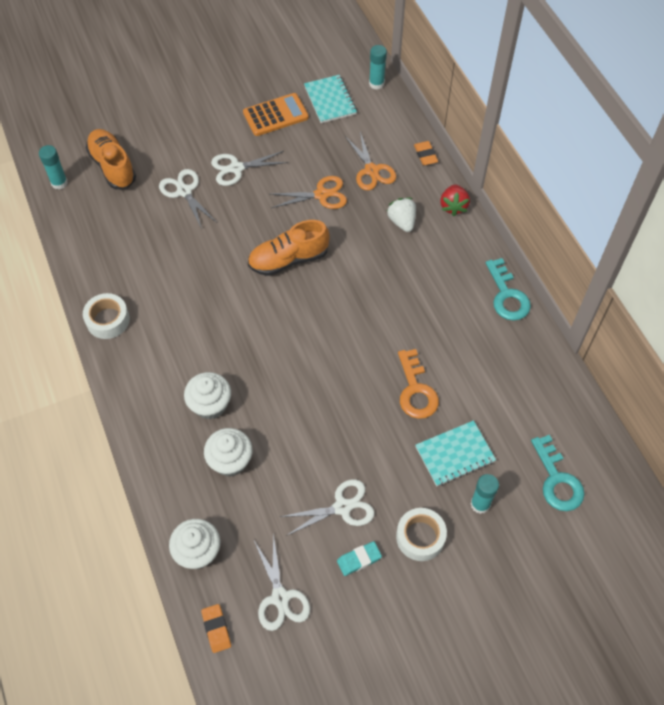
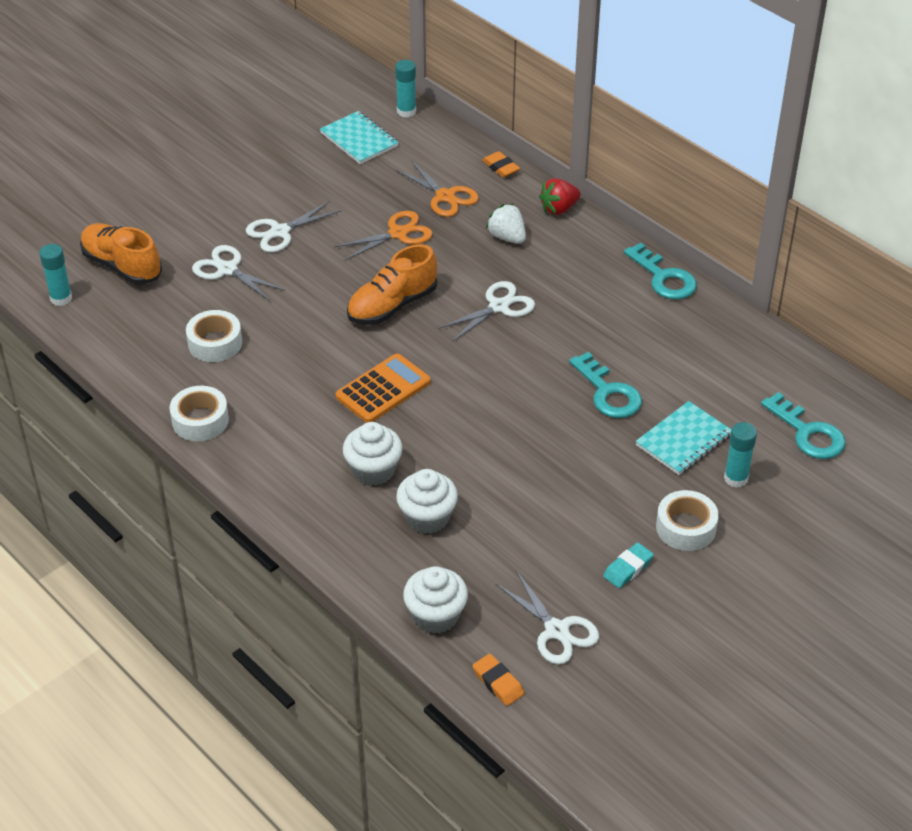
camera: 20 degrees left, 15 degrees down
(147, 254) = (215, 343): none -> white tape
(275, 115) = (300, 169): orange calculator -> orange calculator (383, 389)
(342, 507) = (583, 524): white scissors -> white scissors (499, 306)
(416, 390) = (608, 393): orange key -> turquoise key
(453, 206) = (559, 209): red strawberry -> red strawberry turned 75 degrees clockwise

